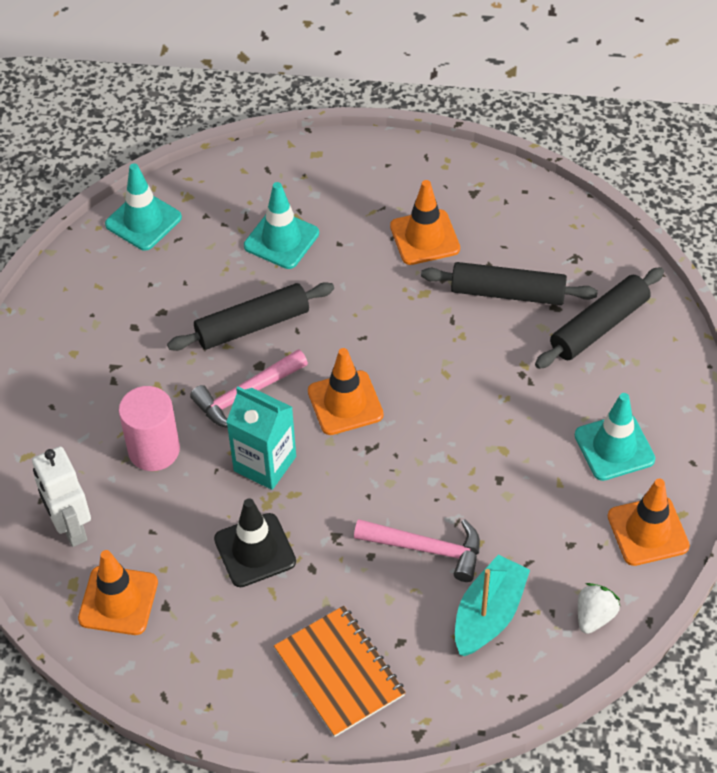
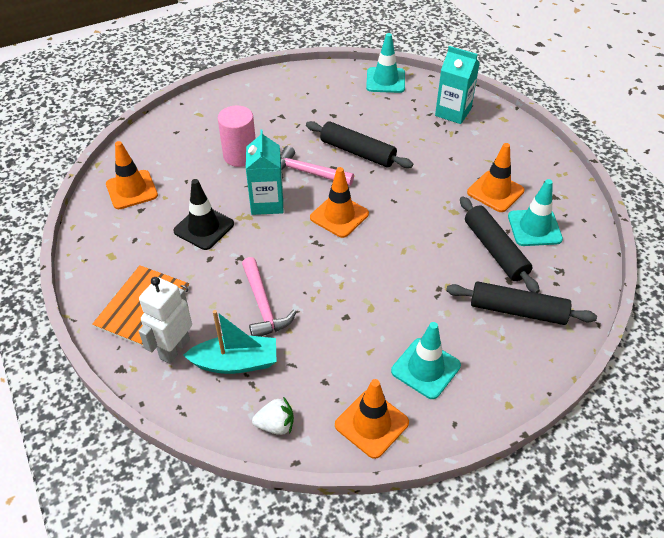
camera: 55 degrees right, 5 degrees down
(71, 528) = (166, 150): white robot -> white robot (174, 349)
(263, 192) = (453, 112): none -> turquoise carton
(281, 239) = (428, 134): turquoise traffic cone -> turquoise traffic cone (534, 228)

